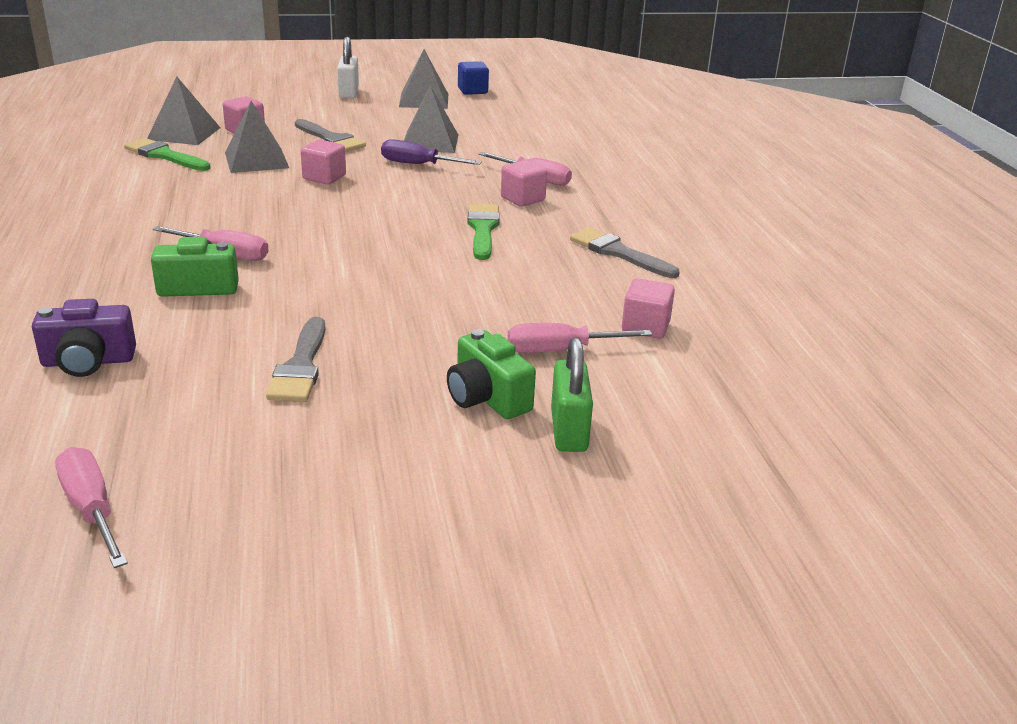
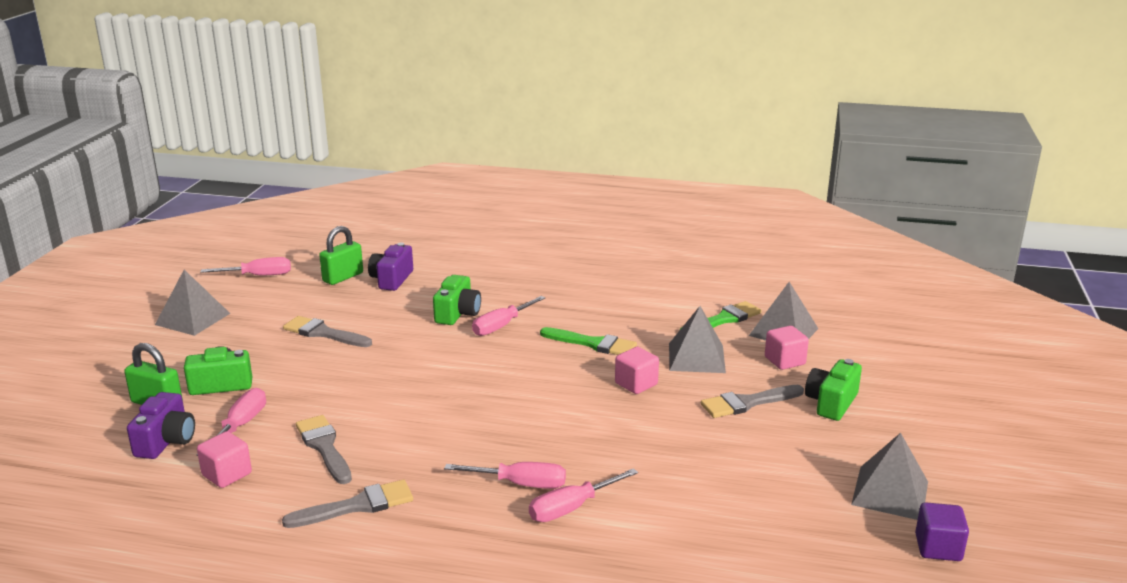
camera: 115 degrees right, 5 degrees down
(85, 410) = (343, 277): none -> green padlock
(311, 115) = (831, 403): none -> green camera
(349, 93) = (924, 440): white padlock -> none
(419, 165) = (648, 441): purple screwdriver -> none
(430, 142) = (719, 463): grey pyramid -> grey pyramid (193, 319)
(472, 91) = (938, 548): blue cube -> purple cube
(483, 229) = (465, 442): green brush -> green brush (593, 344)
(522, 199) = (520, 484): pink cube -> pink screwdriver
(552, 291) = (324, 447): none -> grey brush
(633, 387) = (166, 441): none -> purple camera

